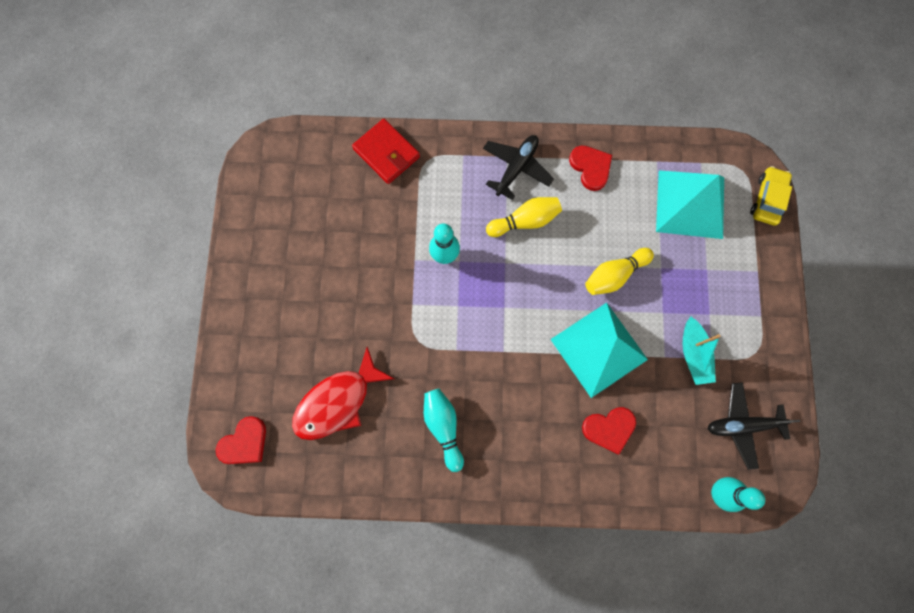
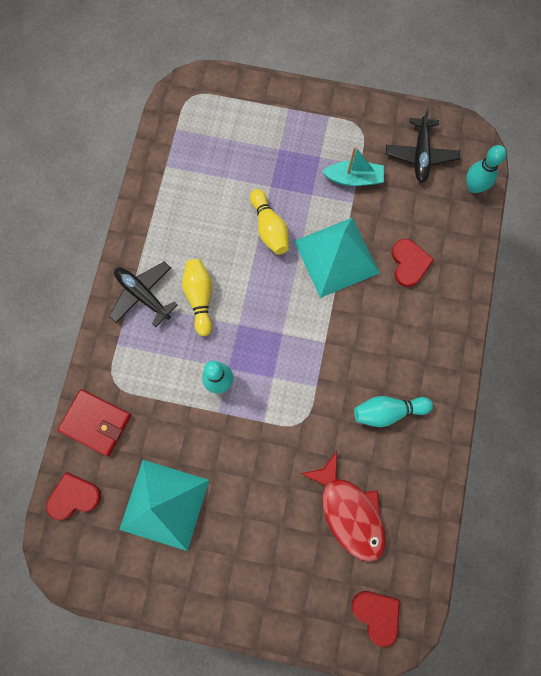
camera: 80 degrees left, 0 degrees up
(386, 153) = (96, 423): red wallet -> red wallet turned 60 degrees clockwise
(590, 168) = (158, 226): red heart -> red heart (73, 497)
(690, 204) = (214, 147): turquoise pyramid -> turquoise pyramid (164, 504)
(767, 199) = (223, 83): yellow car -> none

